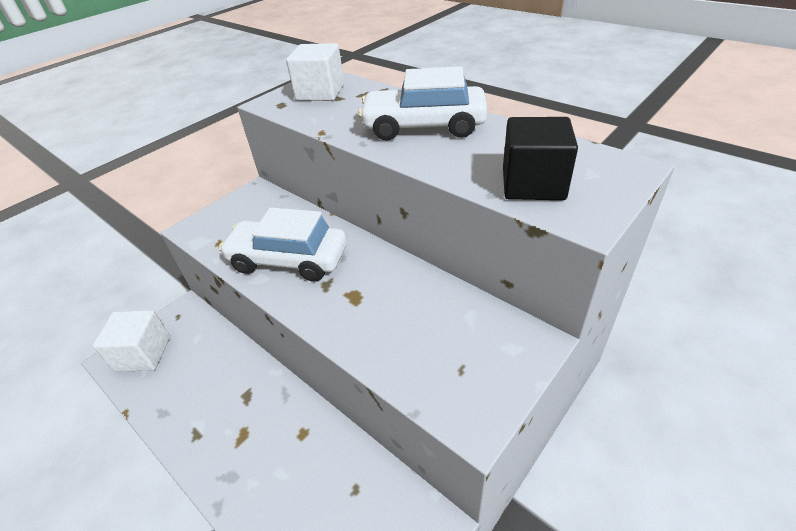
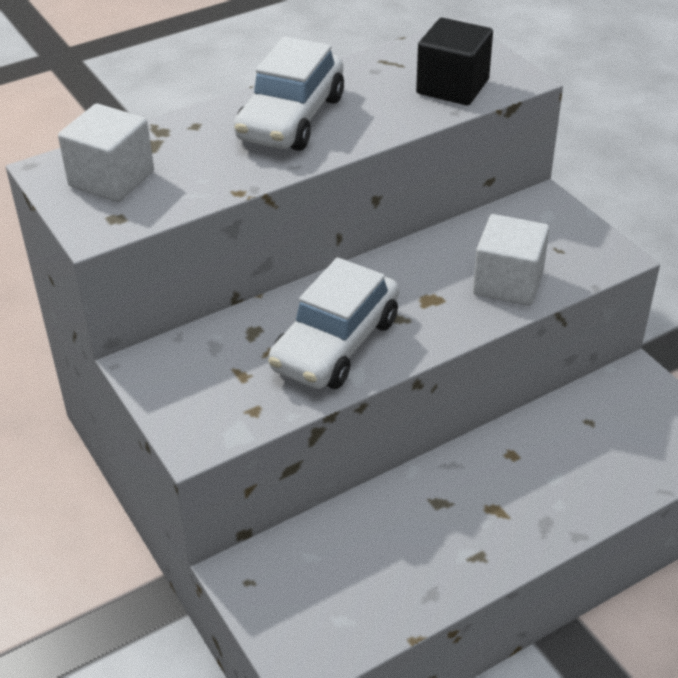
camera: 75 degrees left, 0 degrees up
(143, 354) = (310, 624): white cube -> white cube (508, 282)

